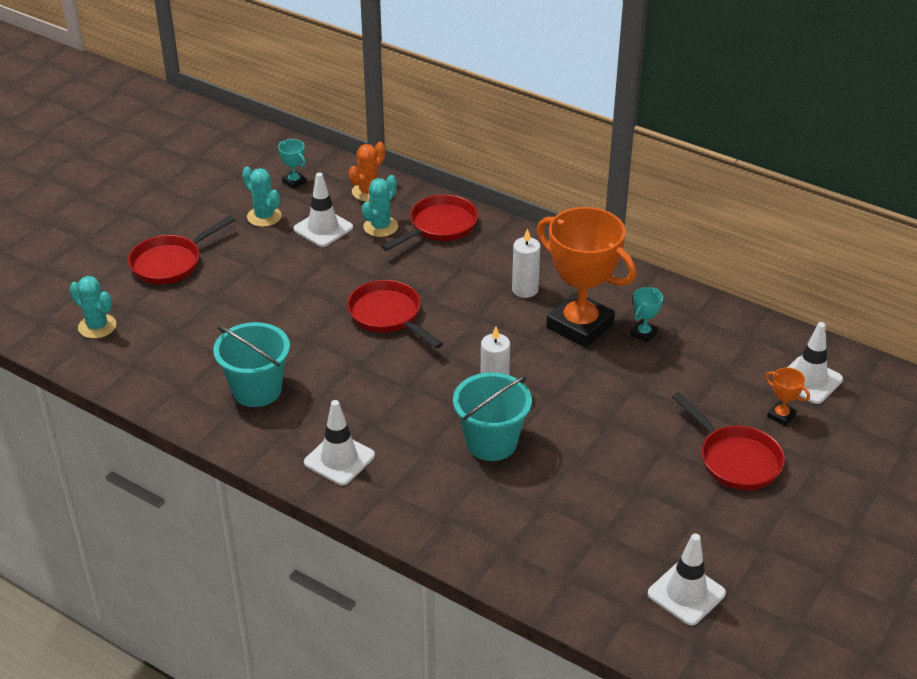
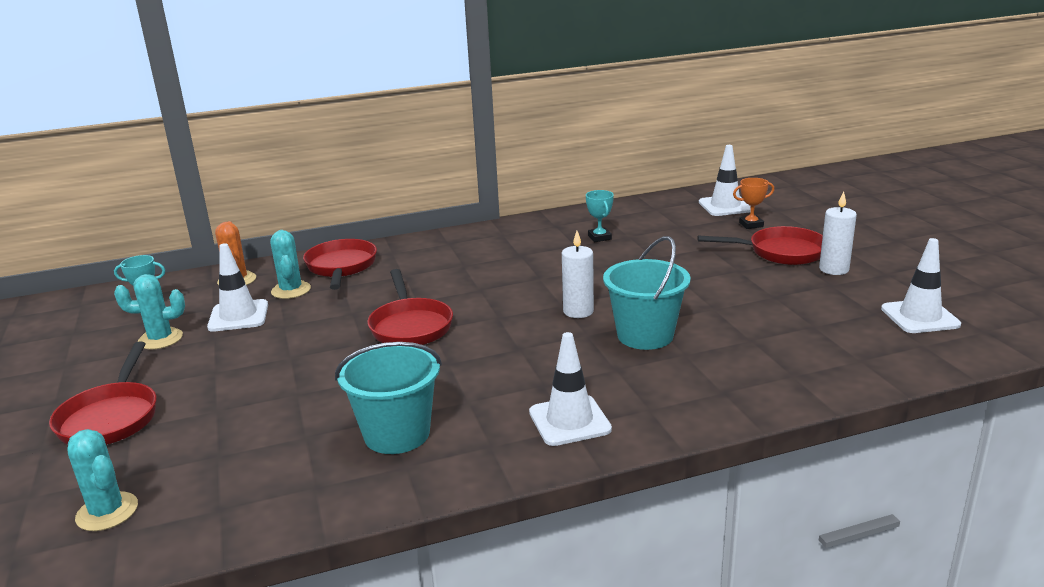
camera: 50 degrees left, 15 degrees down
(97, 326) = (107, 512): turquoise cactus -> turquoise cactus turned 60 degrees clockwise
(388, 316) = (410, 326): red pan -> red pan turned 105 degrees counterclockwise
(525, 289) = (479, 260): white candle -> white candle (834, 269)
(580, 326) = (555, 255): orange trophy -> none

